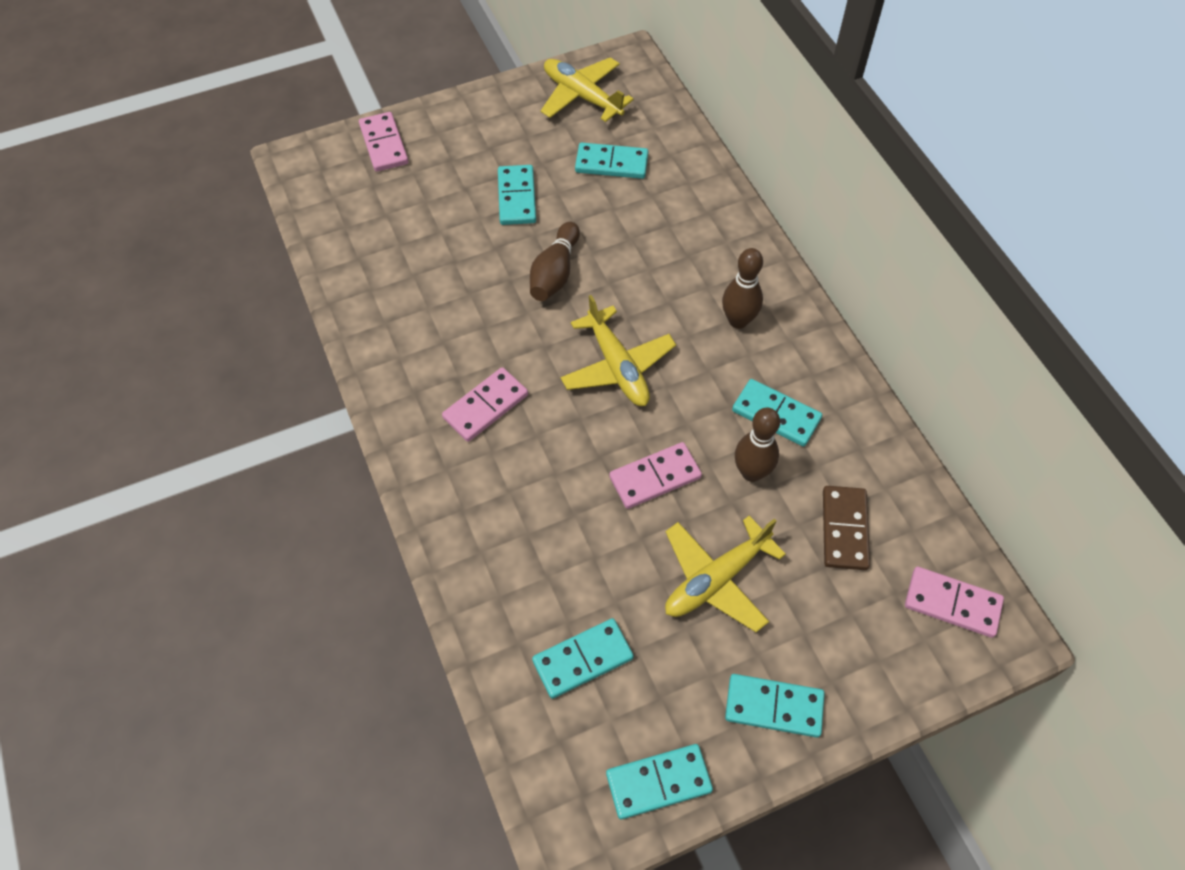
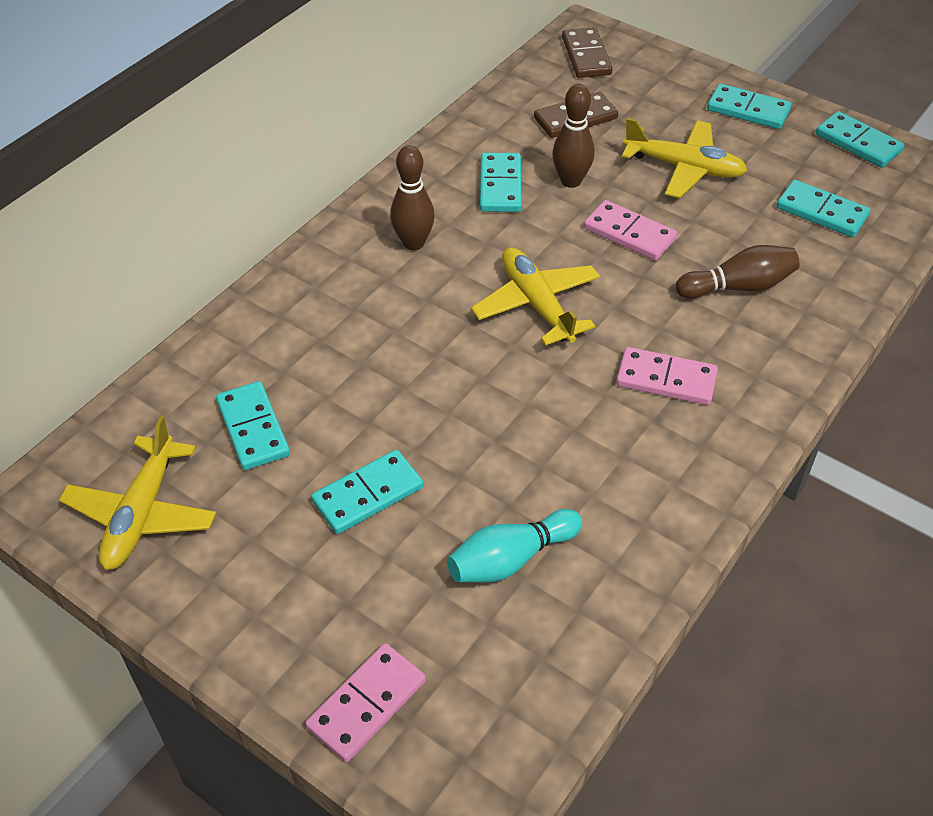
camera: 120 degrees left, 10 degrees down
(416, 243) = (510, 559): none -> turquoise bowling pin
(555, 273) = (457, 404): brown bowling pin -> brown bowling pin (738, 286)
(617, 367) = (536, 304): yellow plane -> yellow plane turned 60 degrees counterclockwise
(774, 706) = (748, 110): turquoise domino -> turquoise domino turned 45 degrees counterclockwise
(952, 603) = (586, 56): pink domino -> brown domino

